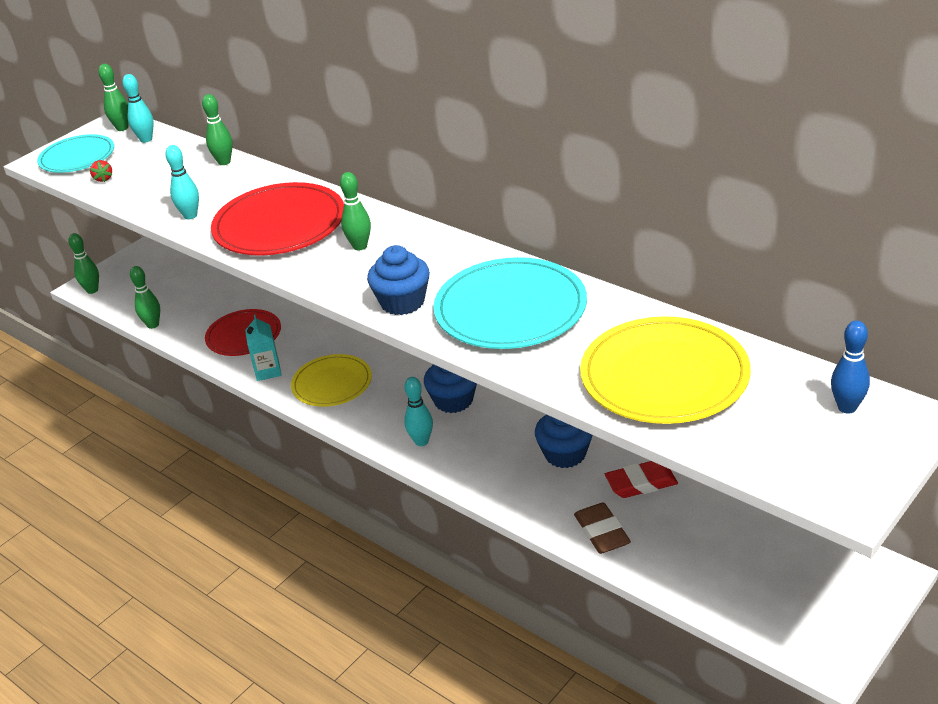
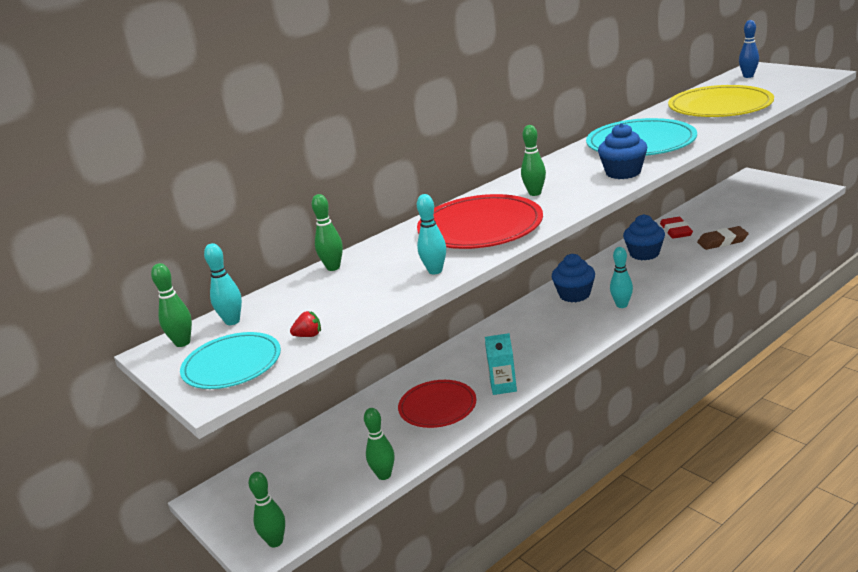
camera: 80 degrees left, 10 degrees down
(332, 383) = (534, 350): yellow plate -> none

